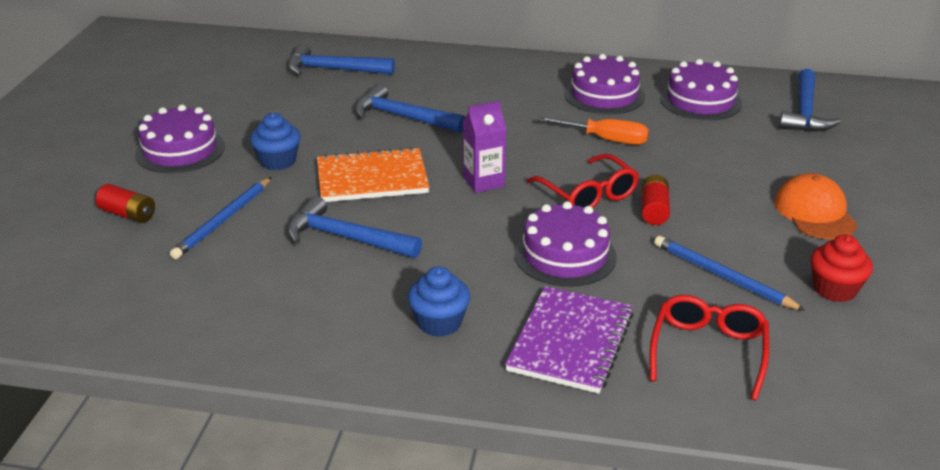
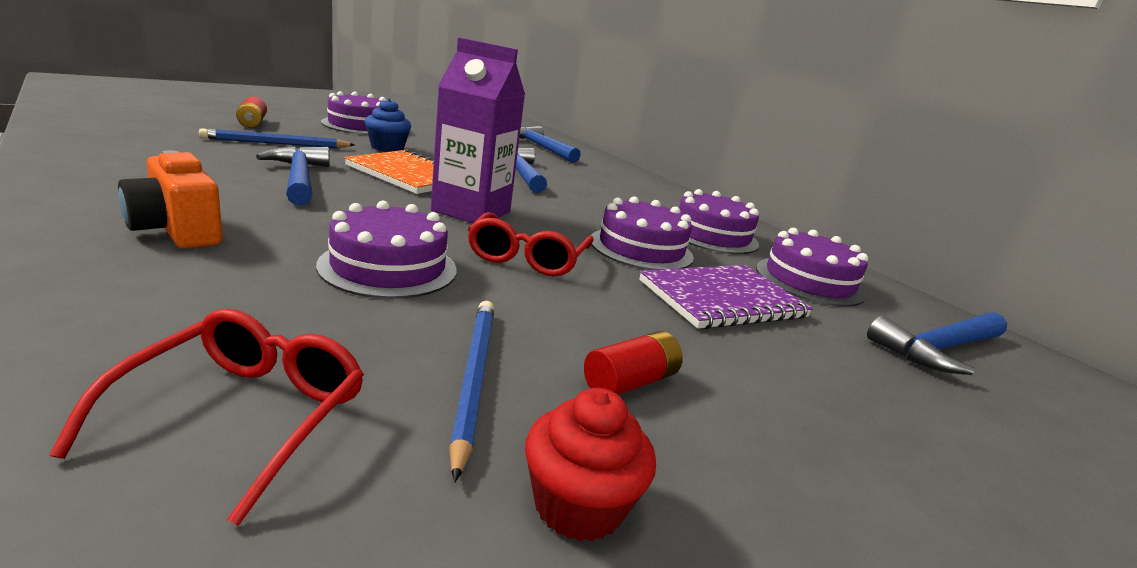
camera: 40 degrees right, 10 degrees down
(439, 323) = (177, 231): blue cupcake -> orange camera
(483, 182) = (471, 211): purple carton -> purple carton, size x1.64
(570, 342) = (189, 304): purple notebook -> purple notebook (722, 299)
(605, 139) = (641, 248): orange screwdriver -> purple cake
(654, 210) = (556, 298): red battery -> red battery (630, 382)
(708, 351) = (245, 415): red glasses -> red glasses turned 45 degrees counterclockwise
(814, 212) = (752, 418): orange cap -> none

